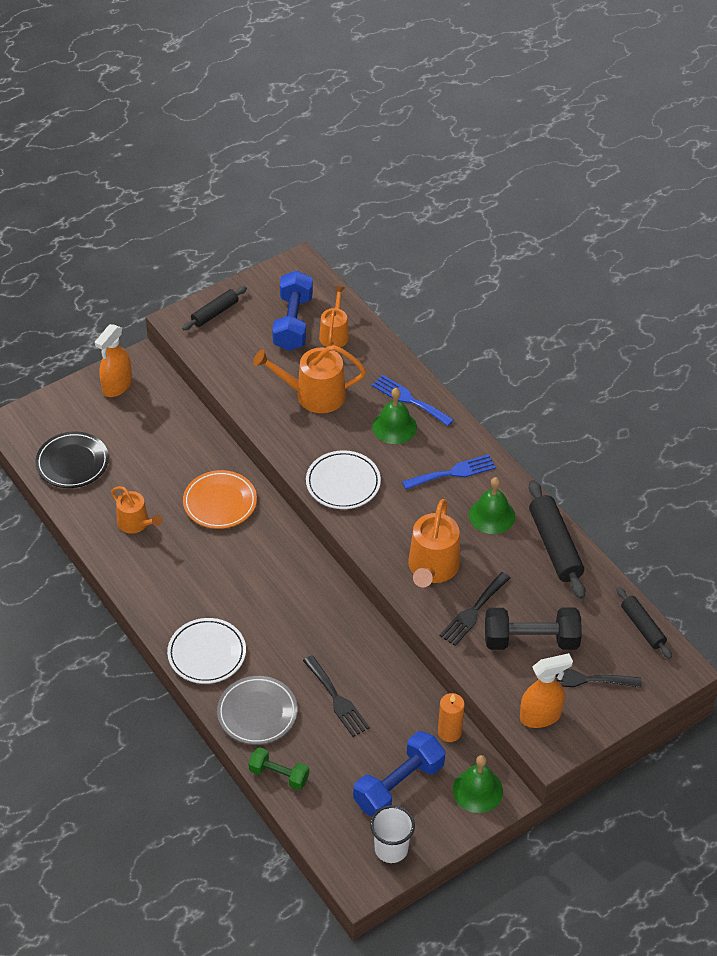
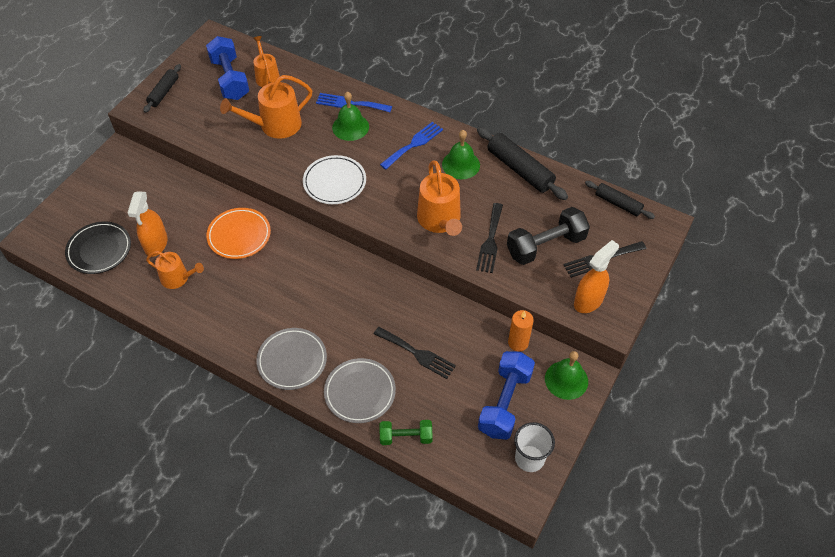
camera: 25 degrees left, 5 degrees up
(117, 386) = (108, 176): orange spray bottle -> orange spray bottle (156, 244)
(207, 653) = (292, 360): white plate -> grey plate

